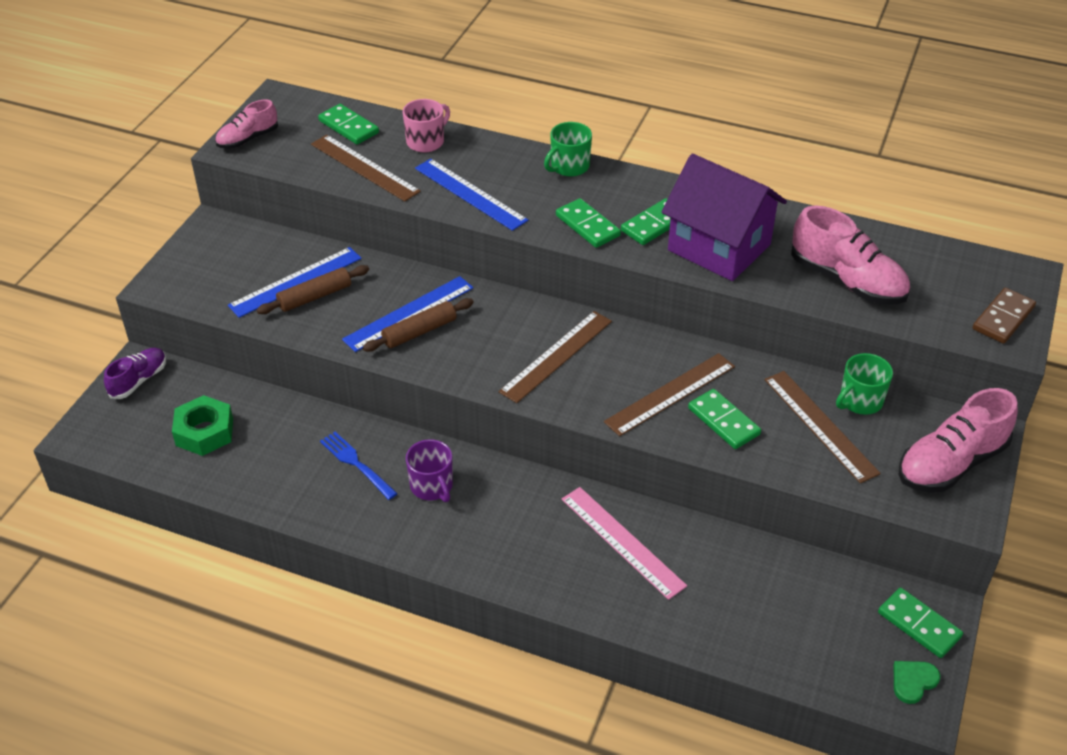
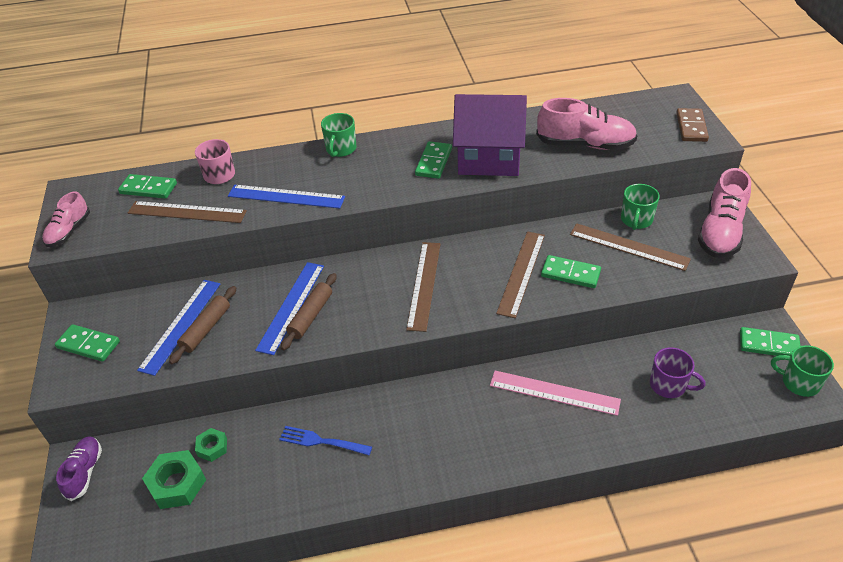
camera: 30 degrees left, 0 degrees up
(257, 416) = (212, 447): none -> green nut
(432, 486) = (392, 427): purple mug -> purple mug (669, 385)
(587, 226) = (390, 182): green domino -> green domino (88, 345)
(913, 681) = (799, 382): green heart -> green mug

